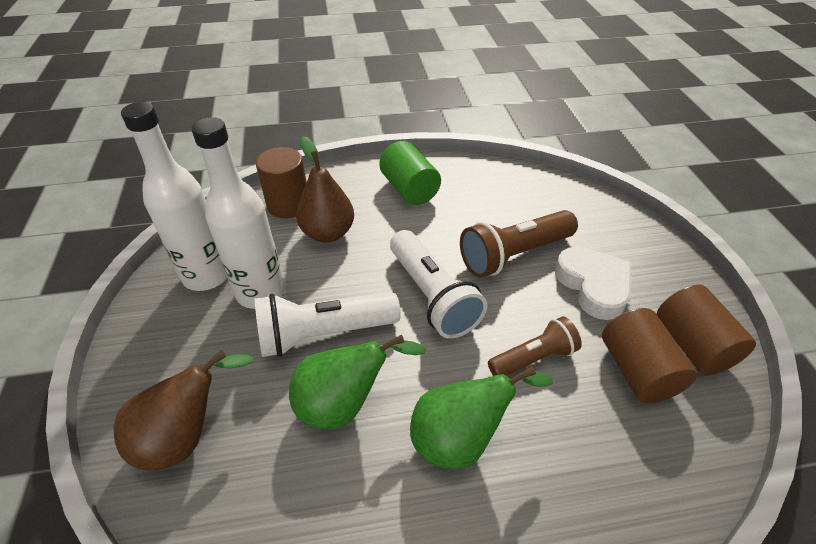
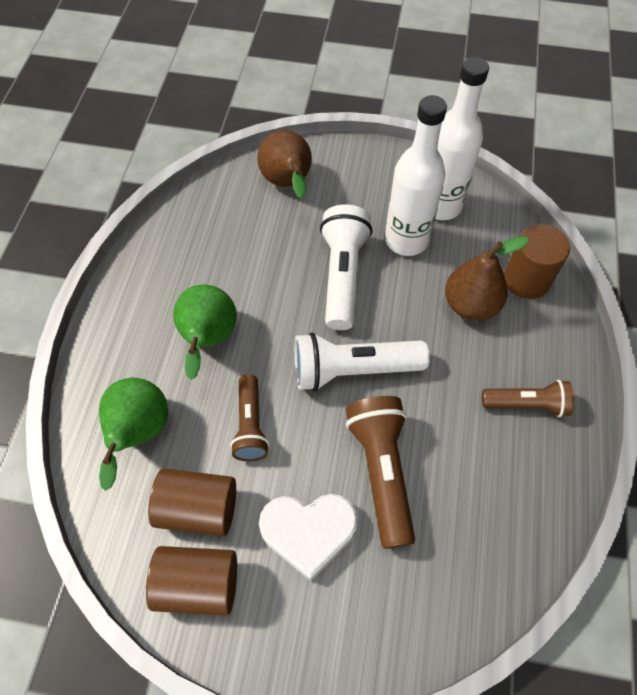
camera: 110 degrees right, 15 degrees up
(344, 404) = (271, 274): green pear -> green pear (139, 433)
(409, 189) = (526, 404): green cylinder -> brown flashlight

